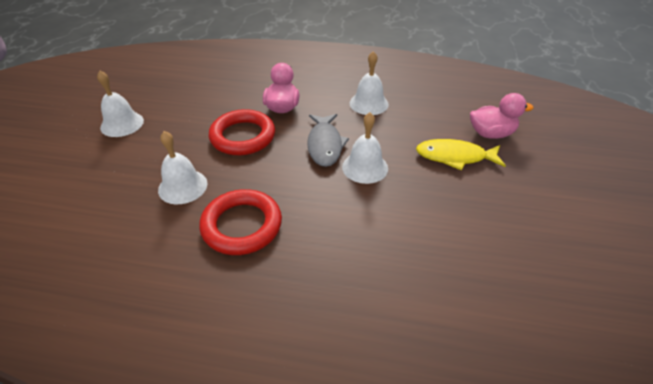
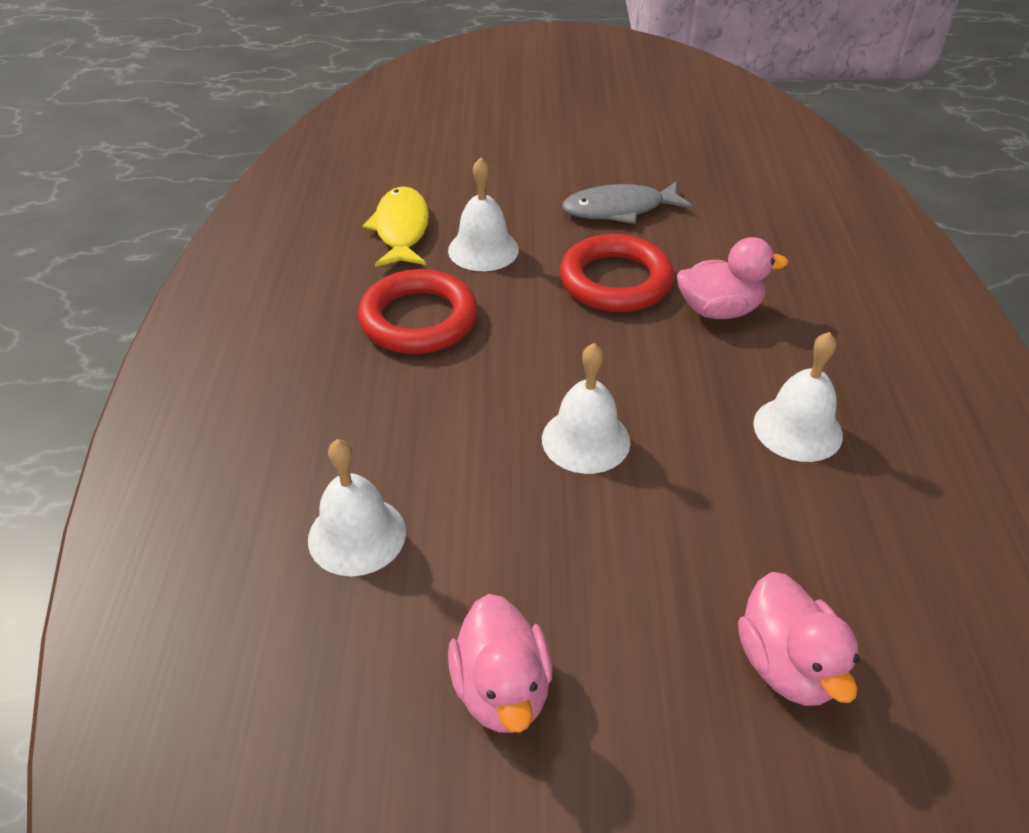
camera: 80 degrees right, 0 degrees up
(122, 124) = (598, 164): white bell -> white bell (357, 535)
(325, 145) = (631, 380): grey fish -> grey fish (619, 209)
(455, 157) = (667, 585): yellow fish -> yellow fish (401, 229)
(515, 217) = (502, 689): none -> pink duck

